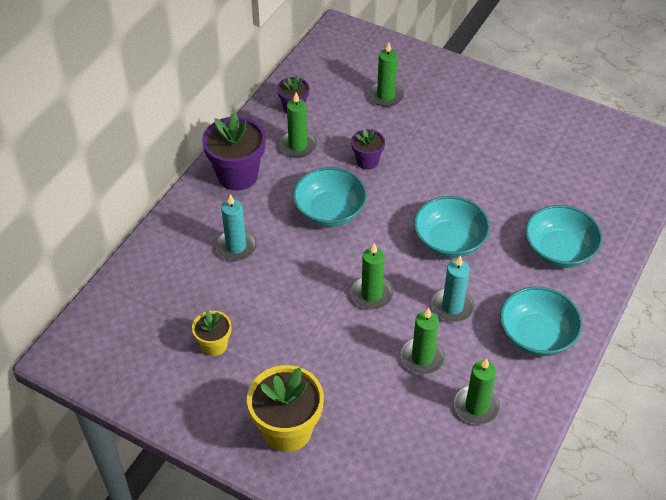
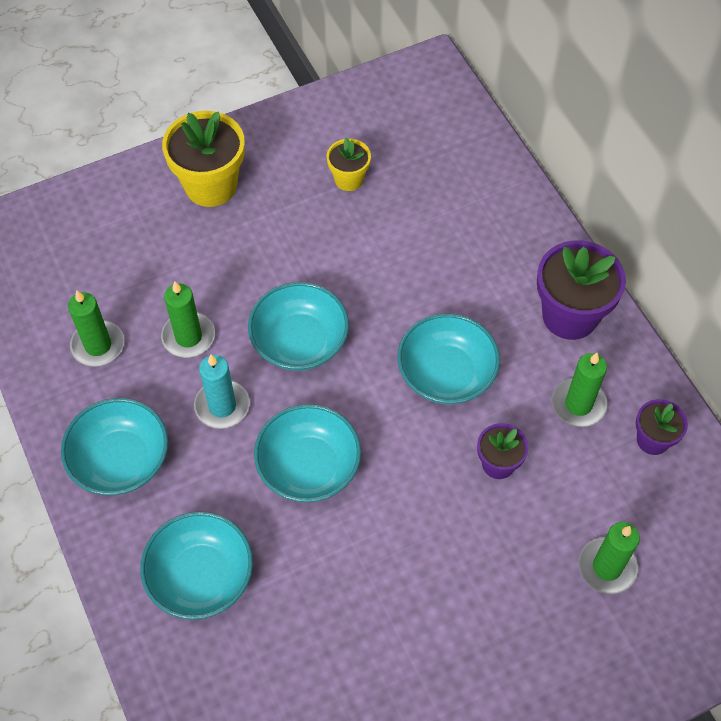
camera: 125 degrees right, 10 degrees up
(236, 246) = (461, 259): turquoise candle -> none
(371, 294) = (300, 342): green candle -> turquoise bowl

